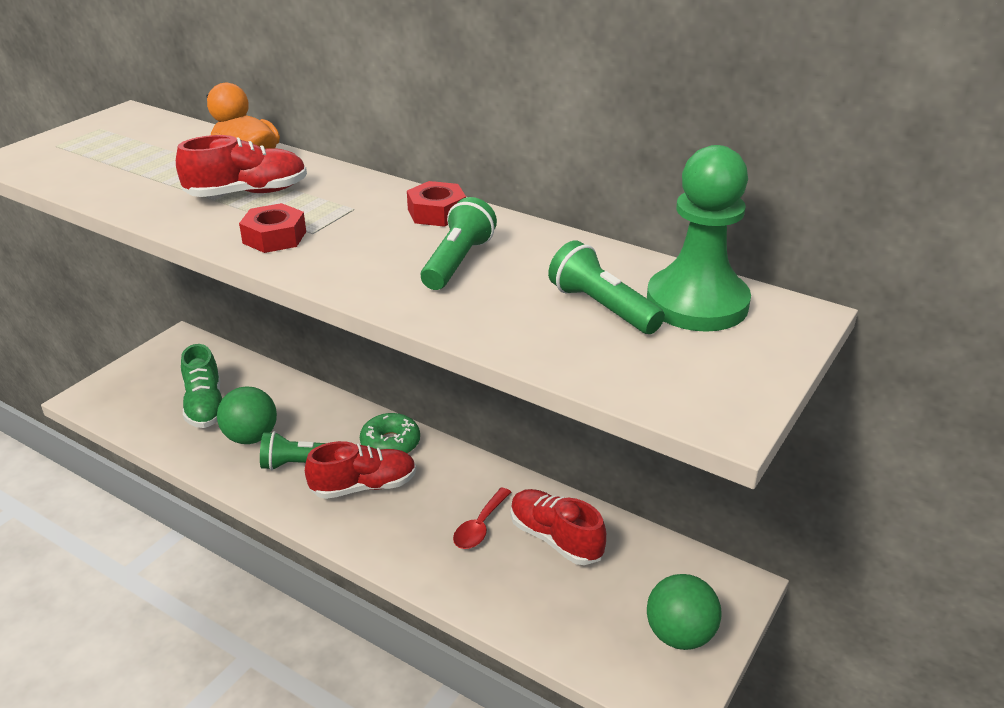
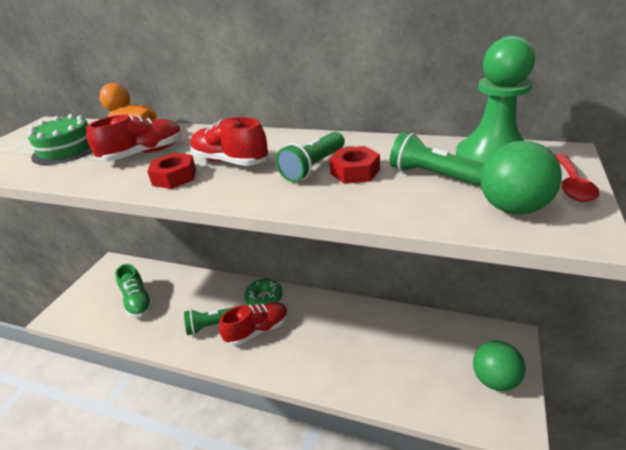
camera: 10 degrees left, 0 degrees up
(150, 164) = (67, 149): none -> green cake
(251, 437) = (174, 315): green ball -> green ball (513, 208)
(437, 213) = (281, 141): red nut -> red nut (355, 172)
(457, 262) = (313, 167): green flashlight -> green flashlight turned 150 degrees counterclockwise
(480, 526) = (340, 338): red spoon -> red spoon (572, 185)
(555, 538) = (390, 335): red shoe -> red shoe (230, 161)

